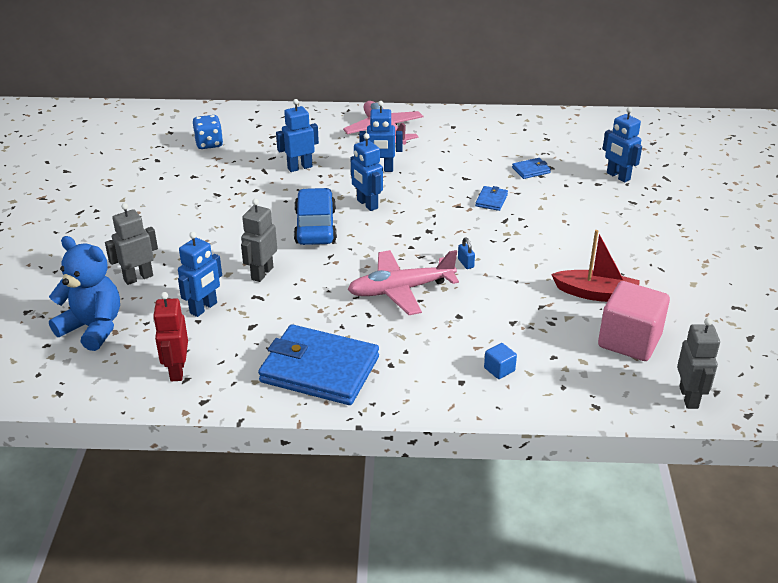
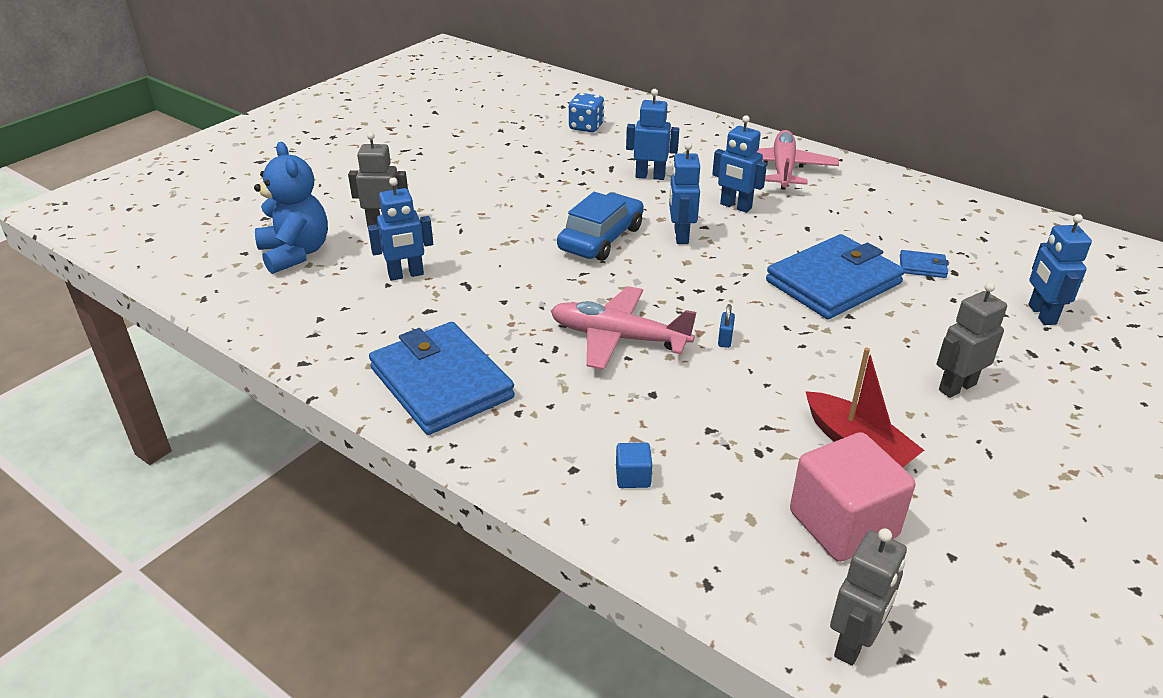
camera: 35 degrees right, 0 degrees up
(177, 371) = (315, 323): red robot -> none
(262, 273) = (496, 264): grey robot -> grey robot (956, 387)
(491, 200) = (833, 282): blue wallet -> blue wallet, size x2.43

